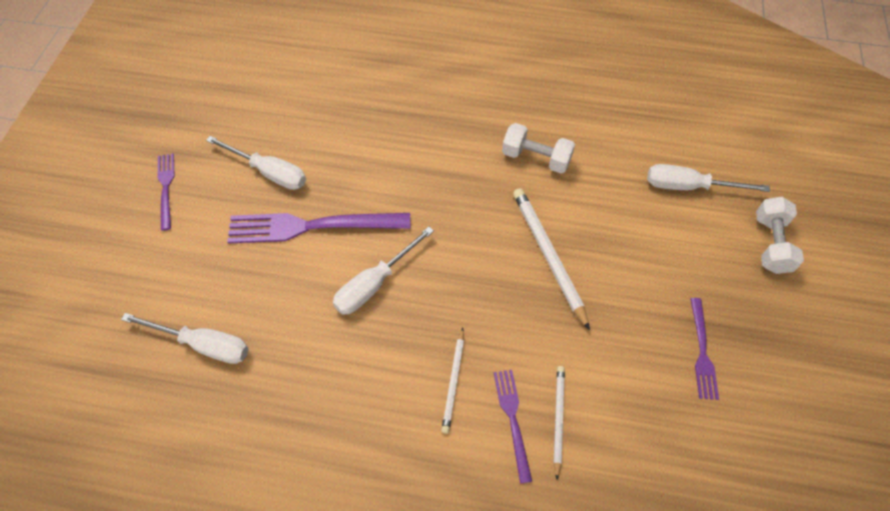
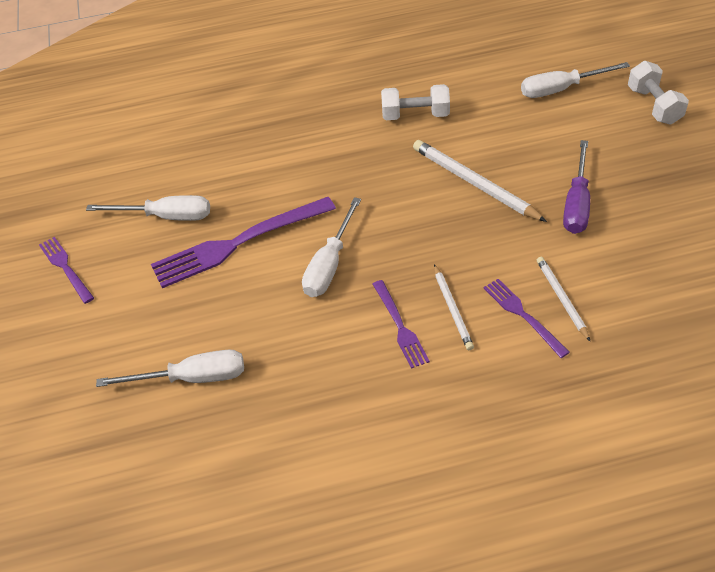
camera: 20 degrees left, 10 degrees down
(631, 321) = (576, 204): none -> purple screwdriver
(702, 352) = (648, 202): purple fork -> purple fork (400, 326)

